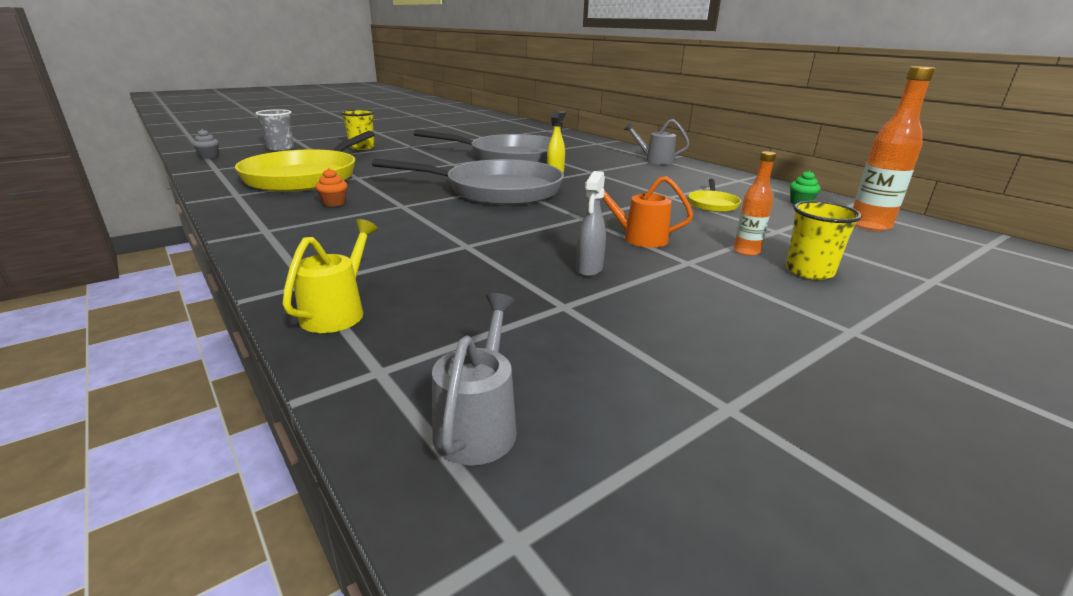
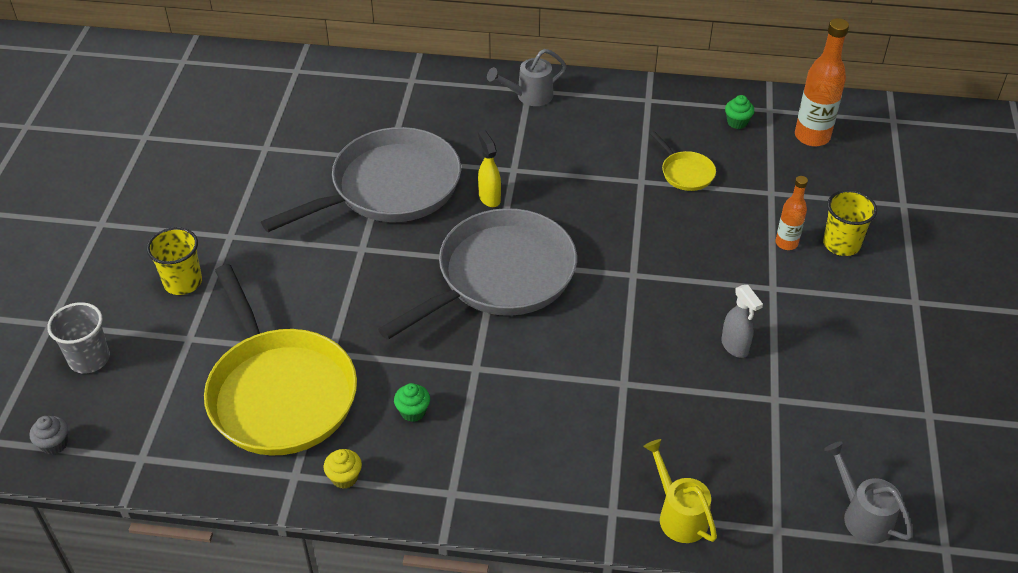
camera: 45 degrees left, 20 degrees up
(248, 204) = (344, 478): none -> yellow cupcake
(334, 203) = (413, 412): orange cupcake -> green cupcake
(638, 238) = (707, 276): orange watering can -> none

